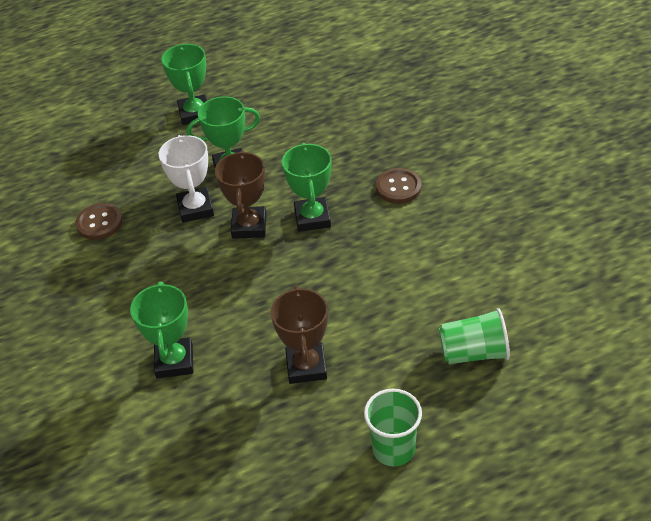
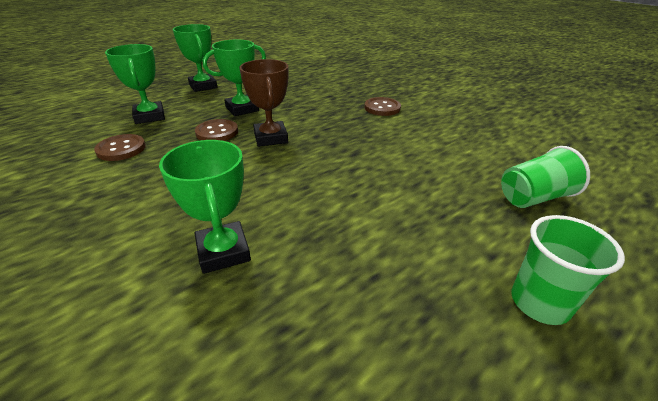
camera: 20 degrees left, 10 degrees down
(195, 208) = (217, 132): white trophy -> brown button
(306, 366) = (381, 233): brown trophy -> none
(312, 218) = (324, 128): green trophy -> green trophy (150, 116)

